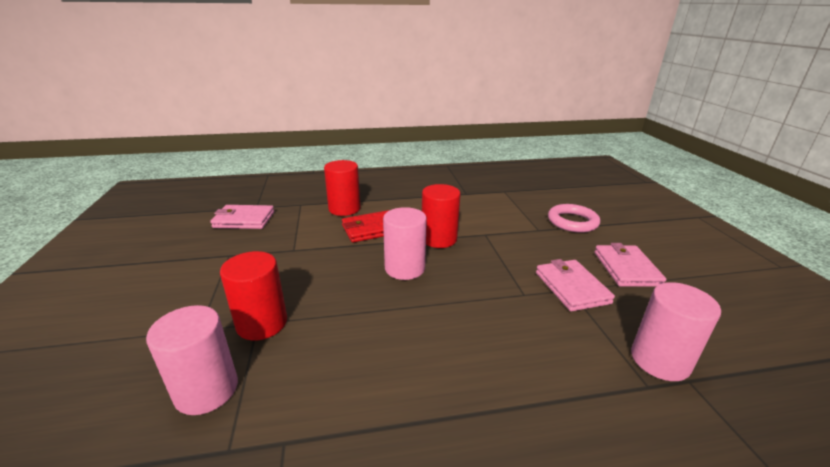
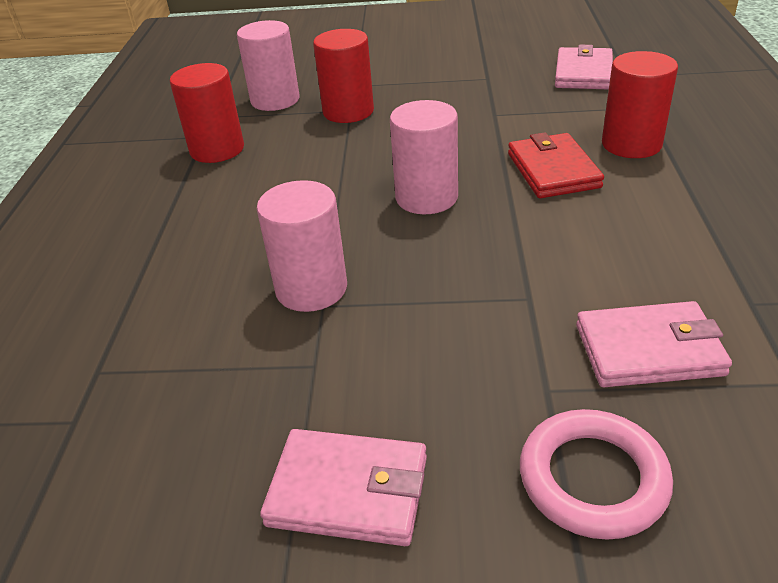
camera: 105 degrees right, 10 degrees up
(439, 239) = (513, 237): red cylinder -> red cylinder (217, 150)
(571, 288) = (317, 369): pink wallet -> pink wallet (648, 350)
(659, 360) = (120, 407): pink cylinder -> pink cylinder (311, 289)

